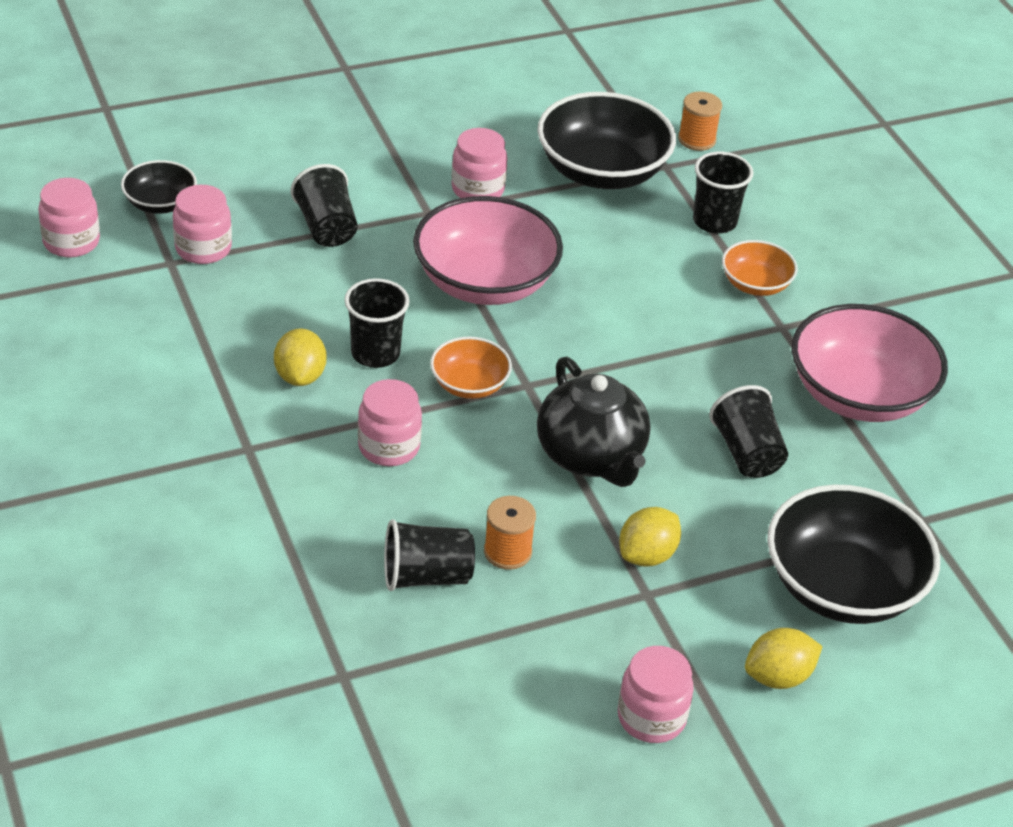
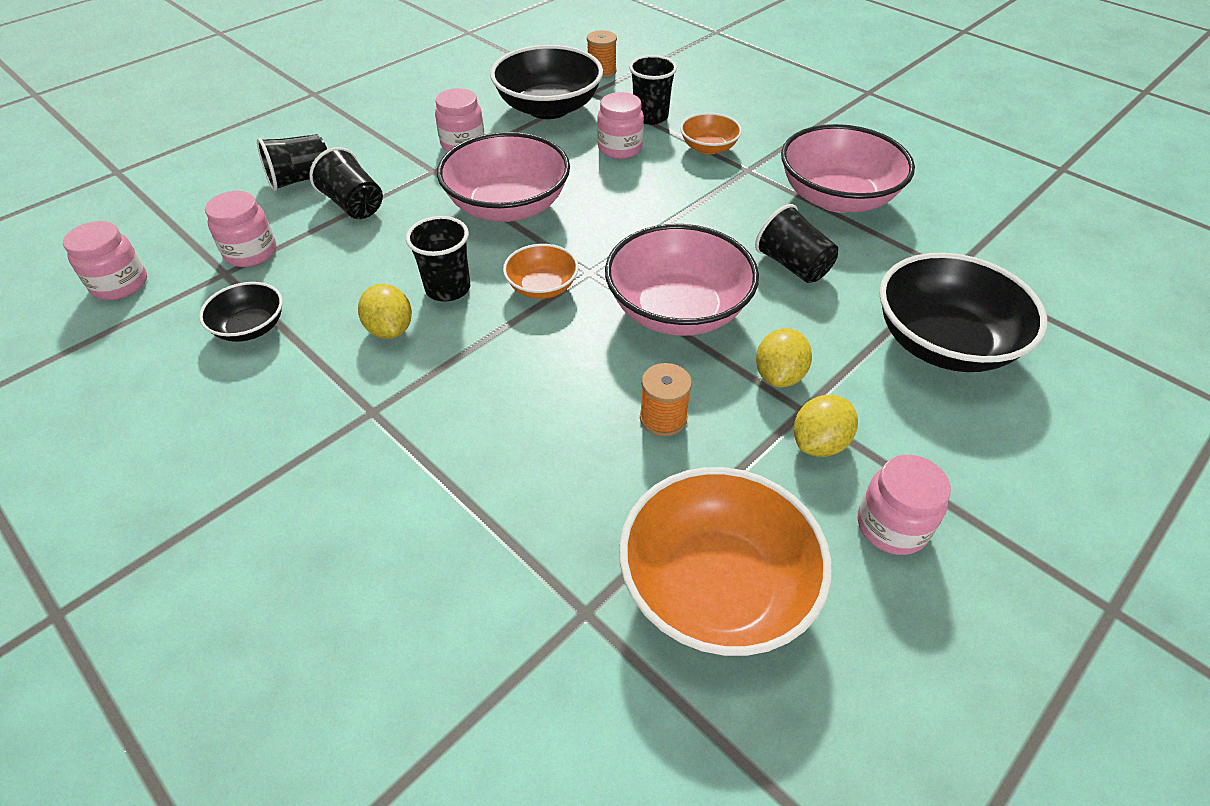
camera: 20 degrees left, 5 degrees up
(160, 203) = (195, 229): black bowl -> black bowl (250, 328)
(389, 447) = (503, 363): pink jar -> pink jar (620, 148)
(426, 576) = (605, 471): black cup -> black cup (300, 179)
(462, 700) = (716, 587): none -> orange bowl
(591, 456) = (677, 310): black teapot -> pink bowl
(778, 677) = (960, 440): yellow lemon -> yellow lemon (819, 443)

